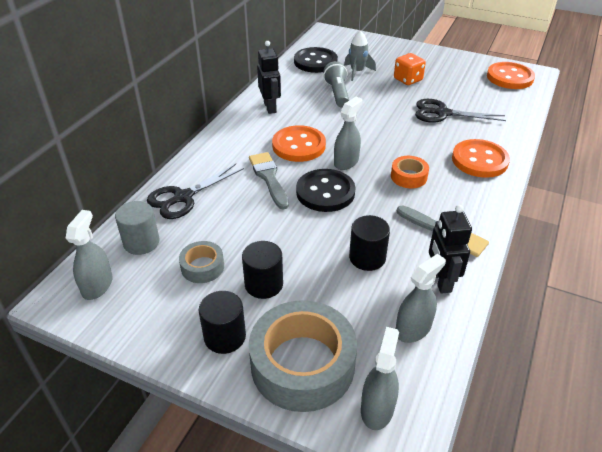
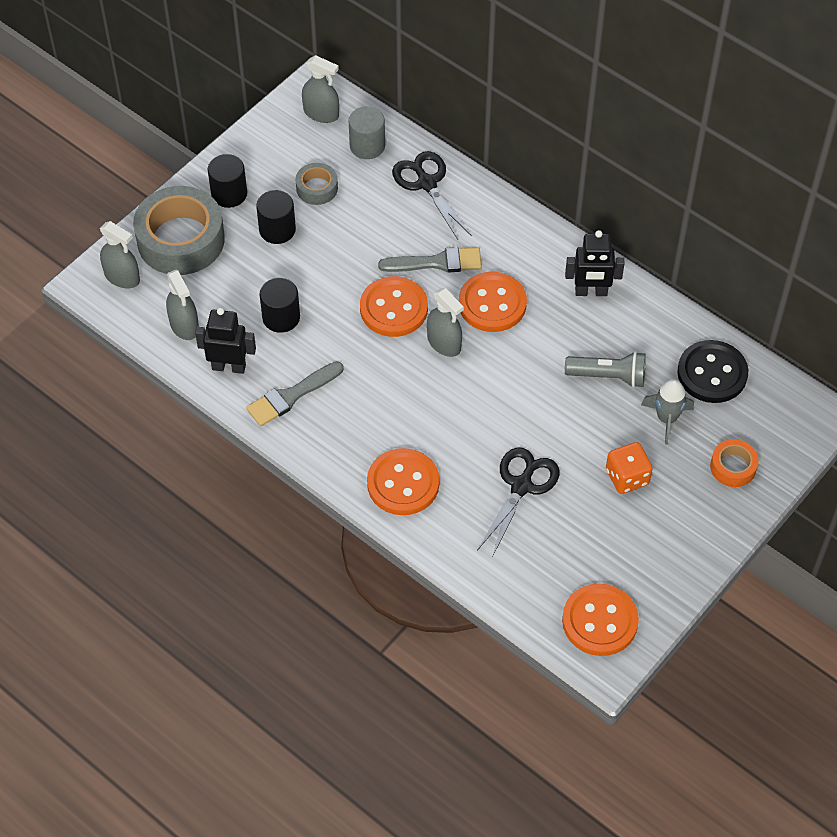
camera: 105 degrees right, 15 degrees up
(325, 192) = (394, 308): black button -> orange button
(408, 177) = (395, 396): orange tape -> orange tape (733, 467)

